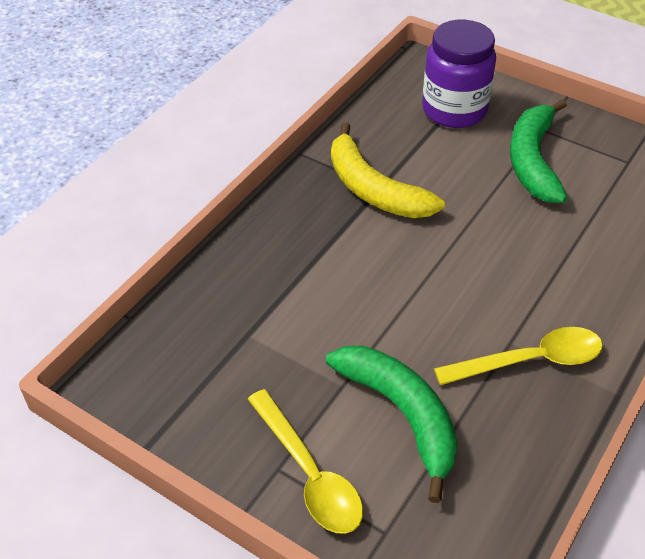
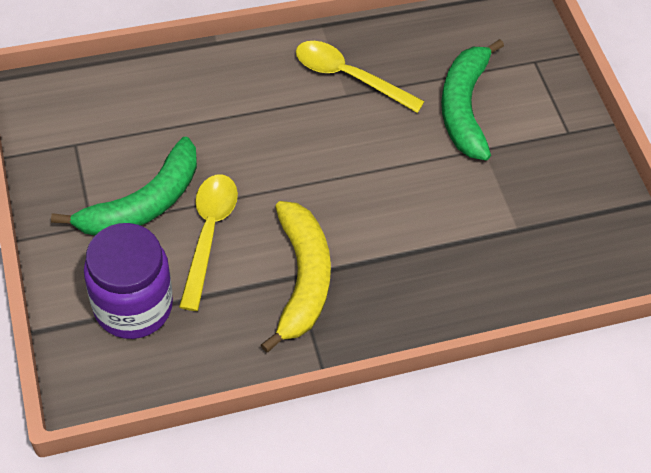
camera: 145 degrees left, 10 degrees up
(309, 473) = (552, 117): yellow spoon -> yellow spoon (209, 234)

